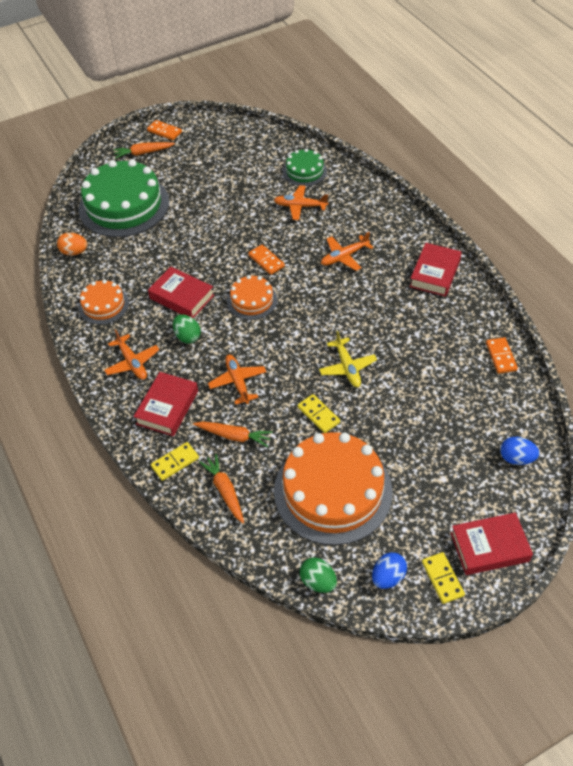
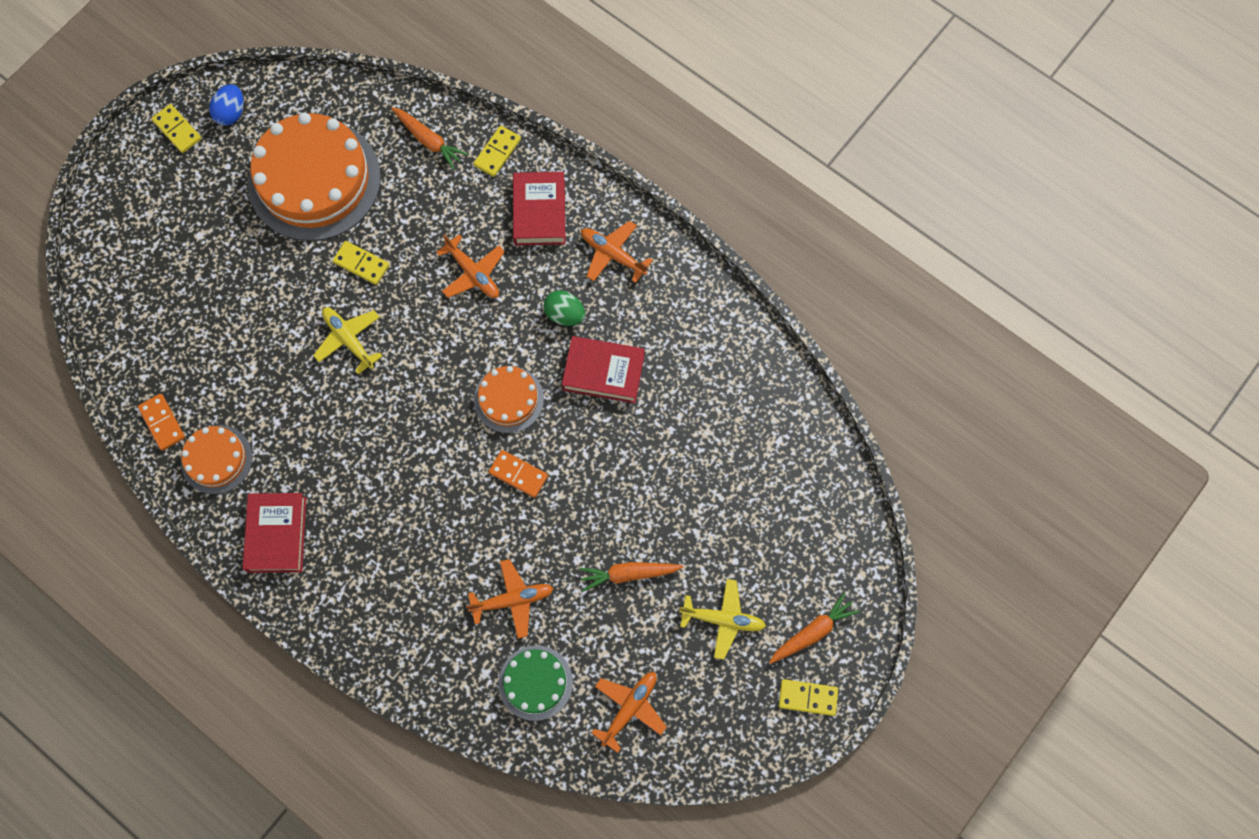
camera: 155 degrees right, 20 degrees up
(74, 252) = (791, 394): orange egg -> none
(103, 305) = (698, 323): orange cake -> orange cake (217, 459)
(124, 205) = (776, 507): green cake -> none
(164, 131) = (808, 697): orange domino -> yellow domino
(187, 169) = (723, 619): none -> yellow plane
(234, 436) = (446, 204): orange carrot -> orange carrot (628, 574)
(318, 582) = (298, 85): green egg -> none
(344, 257) = (412, 521): orange plane -> orange plane (629, 708)
(489, 547) = (136, 177): red book -> none
(516, 458) = (123, 287): blue egg -> none

